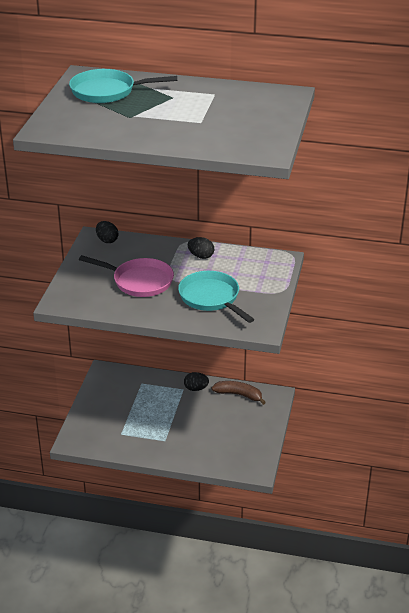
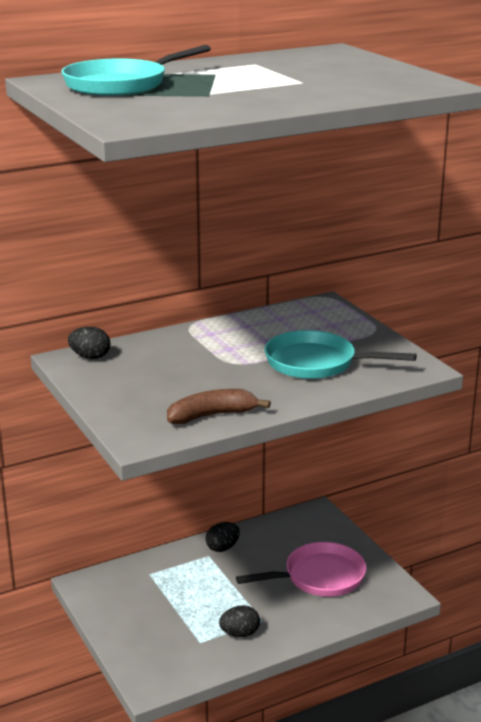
camera: 40 degrees left, 10 degrees down
(139, 281) = (204, 380): pink pan -> pink pan (319, 577)
(201, 256) = (233, 331): black egg -> black egg (240, 633)
(239, 395) = (278, 530): brown banana -> brown banana (212, 415)

